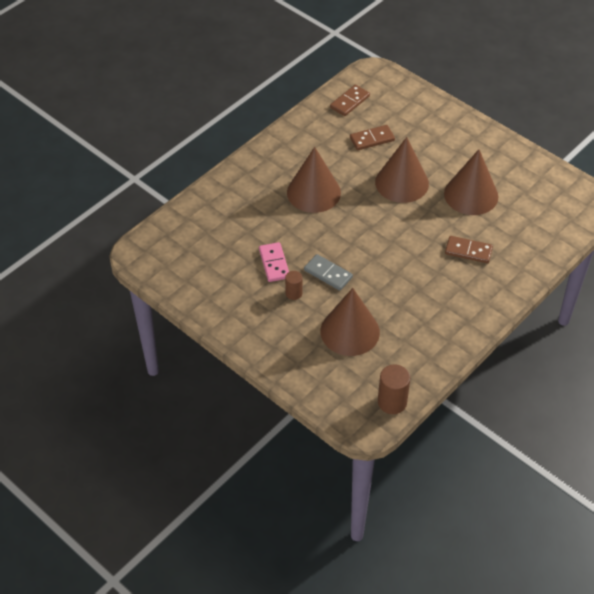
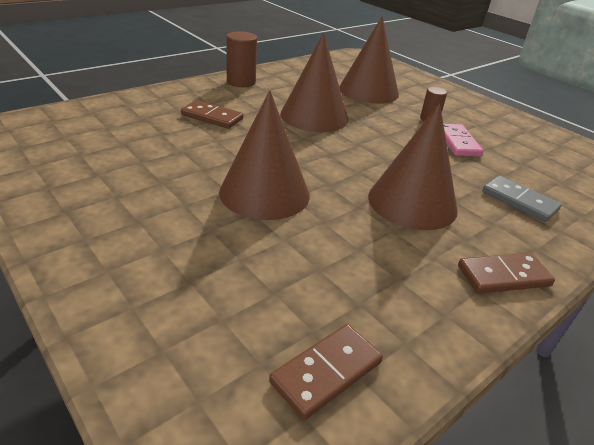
camera: 175 degrees left, 15 degrees down
(328, 274) = (390, 126): grey domino -> grey domino (519, 201)
(372, 139) = (294, 269): brown domino -> brown domino (503, 276)
(392, 402) = (337, 59): brown cylinder -> brown cylinder (241, 82)
(471, 195) = (165, 163): brown cone -> brown cone (314, 116)

